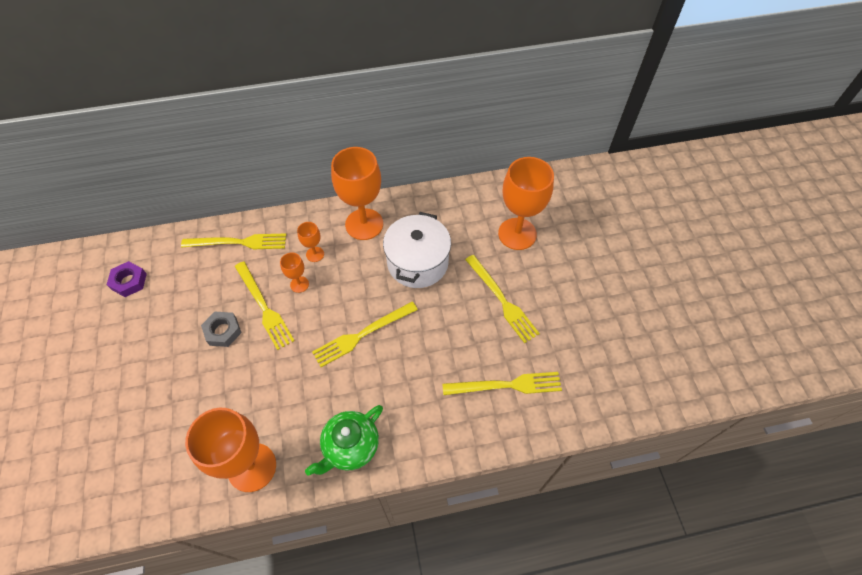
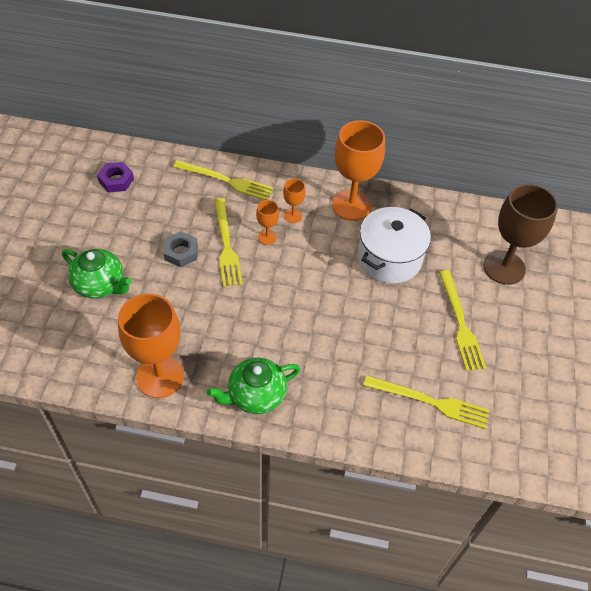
camera: 20 degrees right, 5 degrees down
(155, 397) = (100, 285): none -> green teapot
(362, 334) = (308, 303): yellow fork -> none
(517, 234) = (504, 267): orange goblet -> brown goblet

